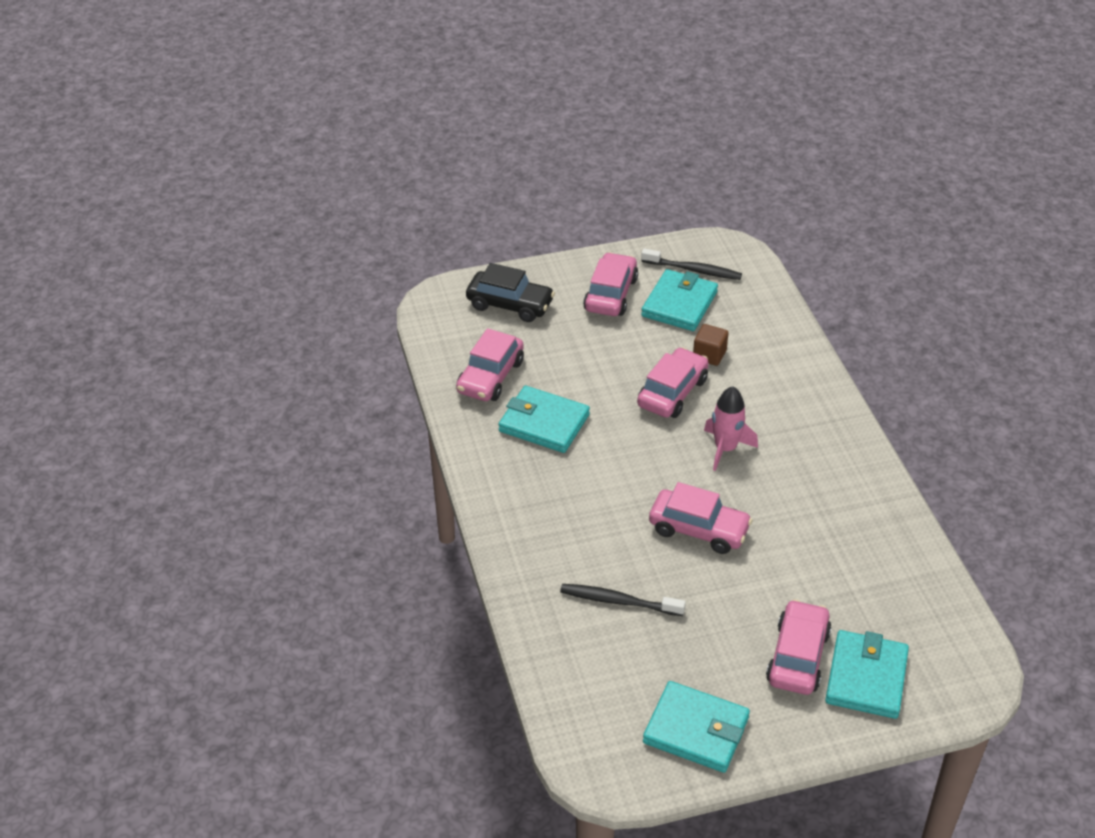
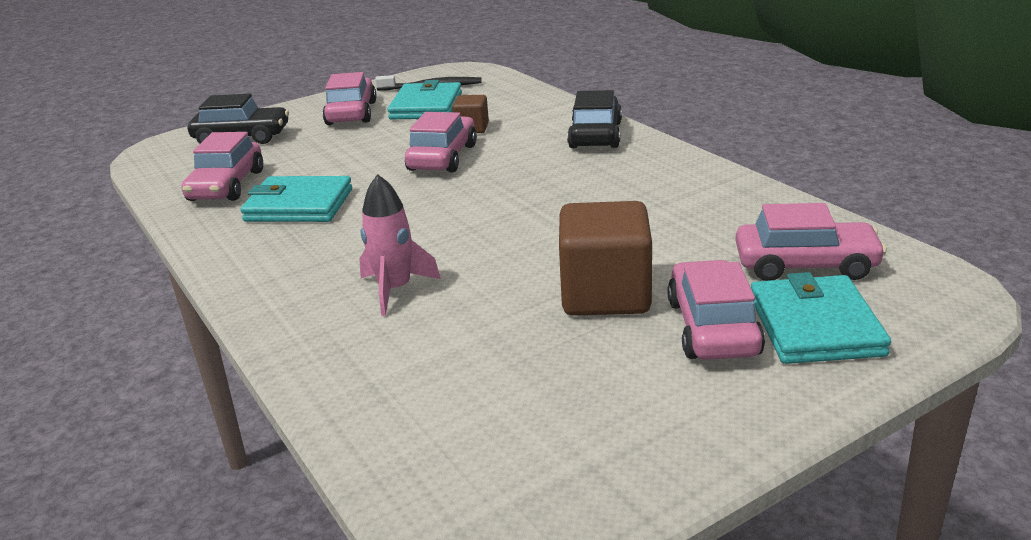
camera: 15 degrees left, 15 degrees down
(618, 601) = (443, 330): black toothbrush -> none
(696, 730) = (618, 442): turquoise wallet -> none
(698, 529) = (520, 246): pink car -> pink car (805, 265)
(725, 449) = (521, 182): pink rocket -> pink rocket (395, 290)
(739, 602) = (605, 295): none -> brown cube
(811, 400) = (595, 135): none -> black car

